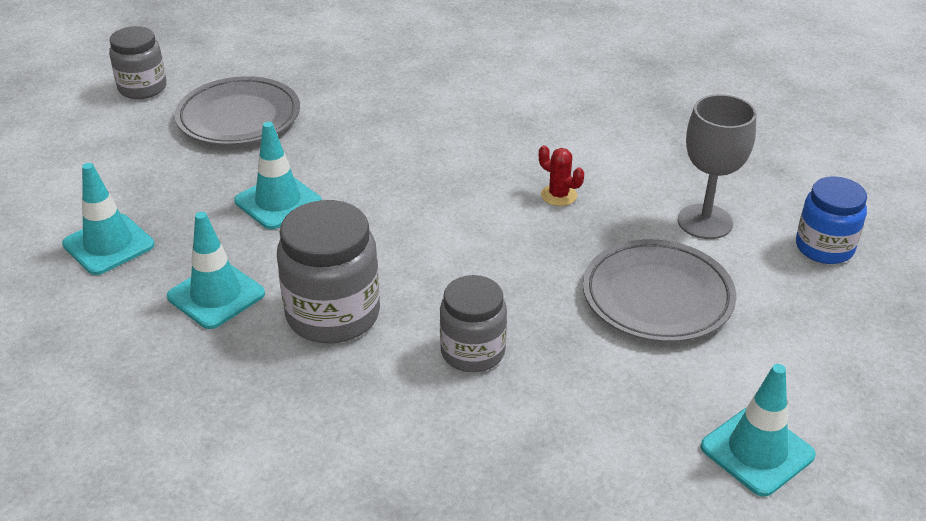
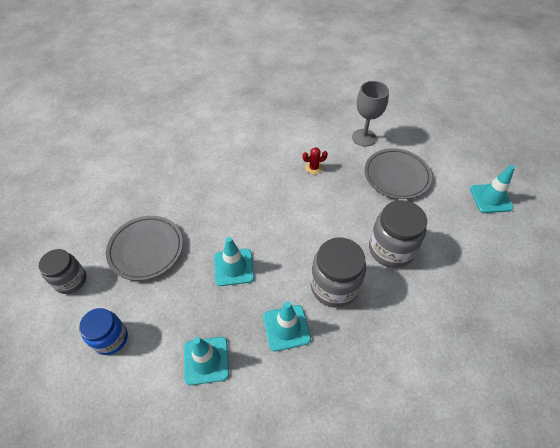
camera: 55 degrees left, 15 degrees up
(472, 352) = (391, 249): grey jar -> grey jar, size x1.51
(824, 247) = (401, 118): blue jar -> blue jar (111, 338)

